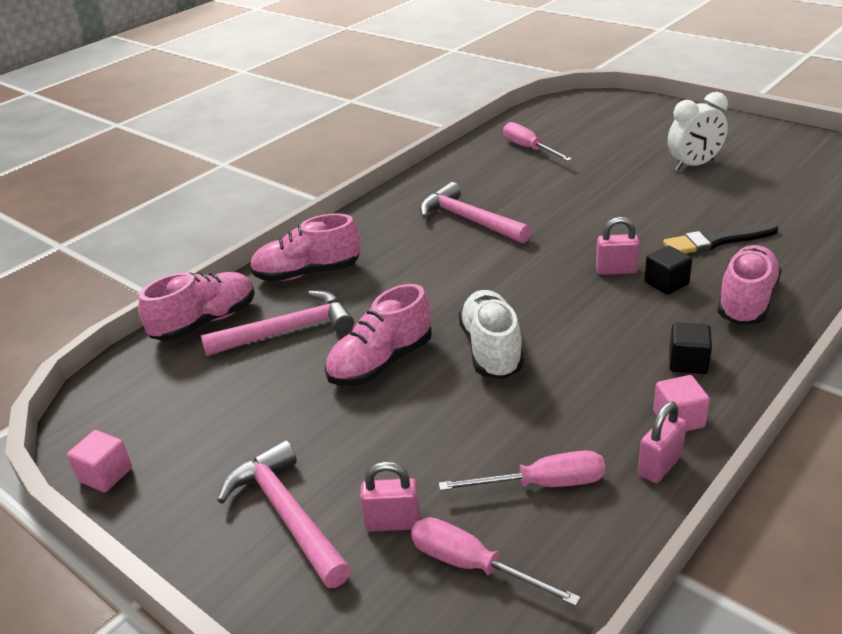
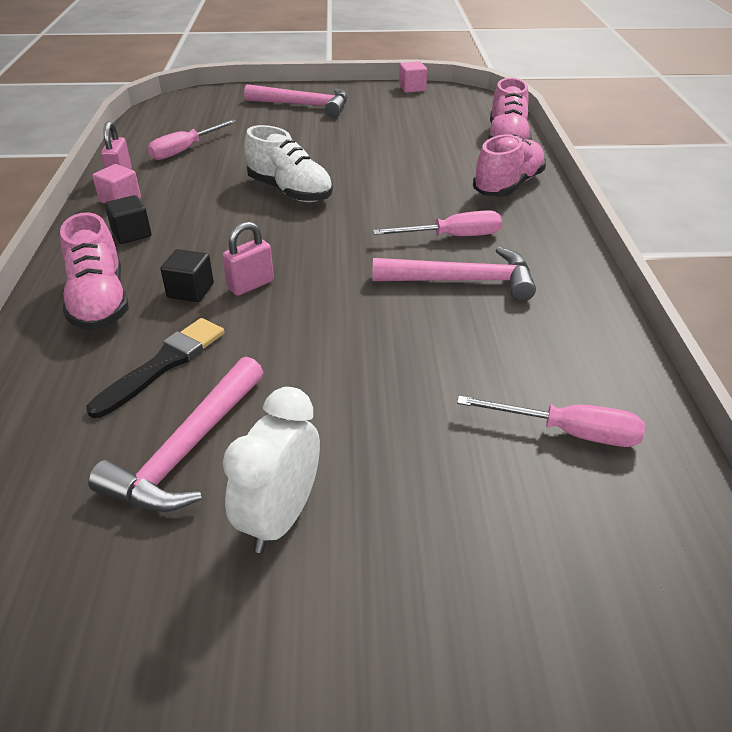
camera: 135 degrees right, 5 degrees up
(287, 331) = (445, 154): pink hammer -> pink hammer (187, 449)
(381, 363) = (354, 161): pink shoe -> none
(393, 523) = (249, 118): pink padlock -> none
(473, 566) = (194, 120): pink screwdriver -> pink screwdriver (452, 237)

